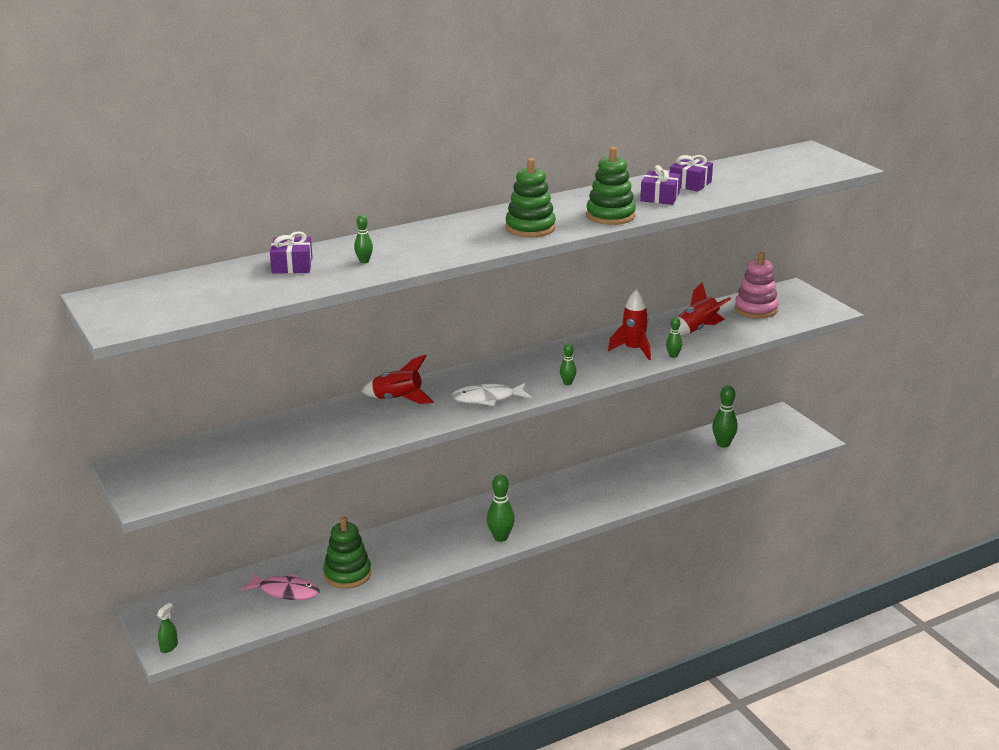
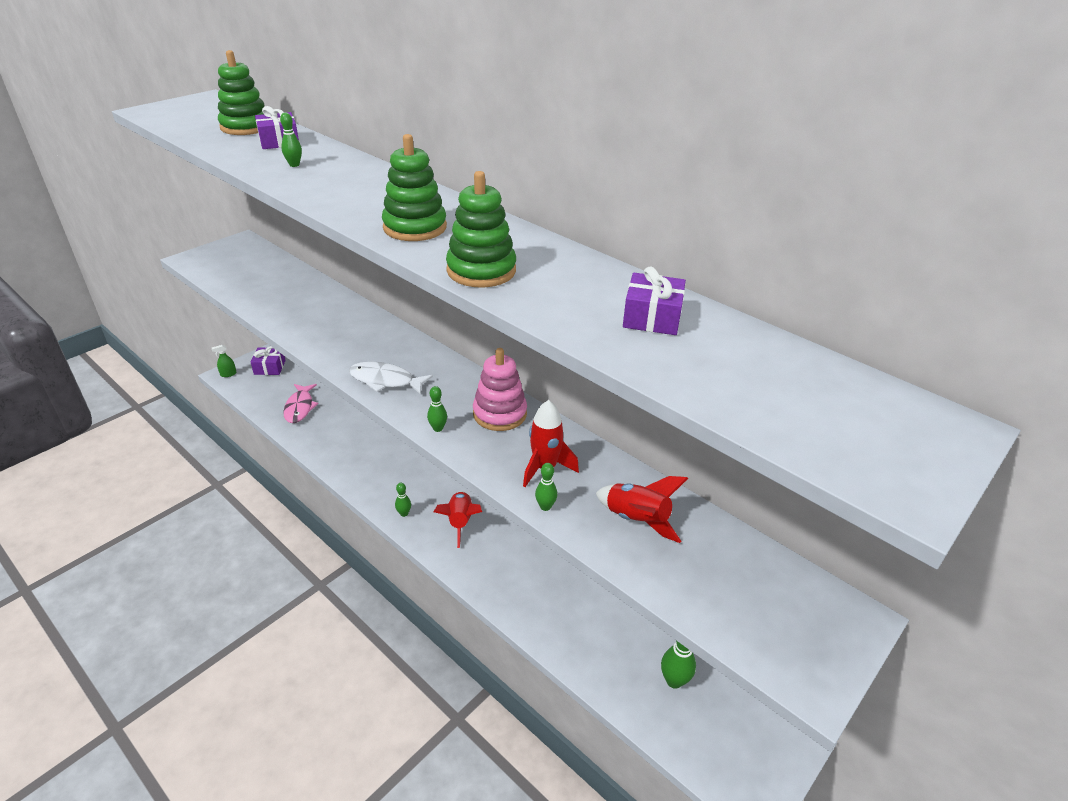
camera: 70 degrees right, 10 degrees up
(169, 647) = (228, 374): green spray bottle -> green spray bottle turned 150 degrees clockwise
(347, 574) = (327, 433): green stacking toy -> green stacking toy (245, 127)
(398, 400) = (369, 330): red rocket -> red rocket (460, 522)
(487, 398) = (385, 380): white fish -> white fish turned 45 degrees counterclockwise
(500, 537) = (404, 513): green bowling pin -> green bowling pin, size x0.58
(660, 197) = (576, 299): purple gift -> purple gift (269, 367)
(756, 309) = (744, 578): pink stacking toy -> pink stacking toy (499, 414)

